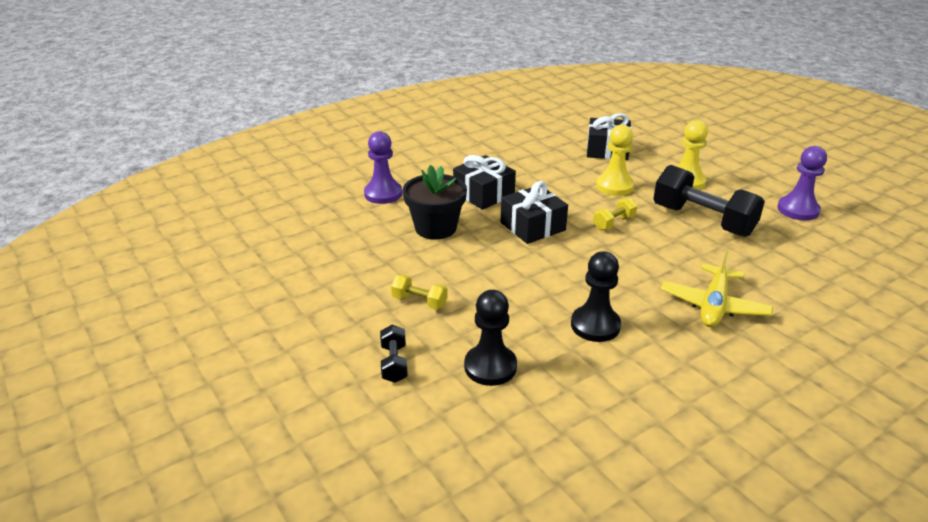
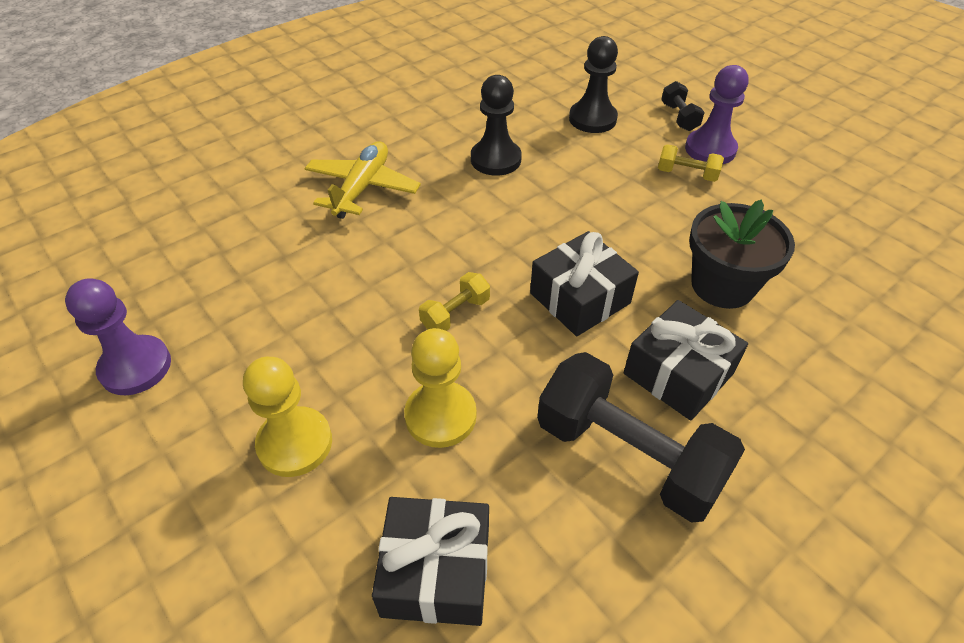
camera: 175 degrees right, 15 degrees up
(383, 194) = (852, 361): purple pawn -> purple pawn (710, 149)
(702, 220) = (312, 329): black dumbbell -> black dumbbell (628, 455)

